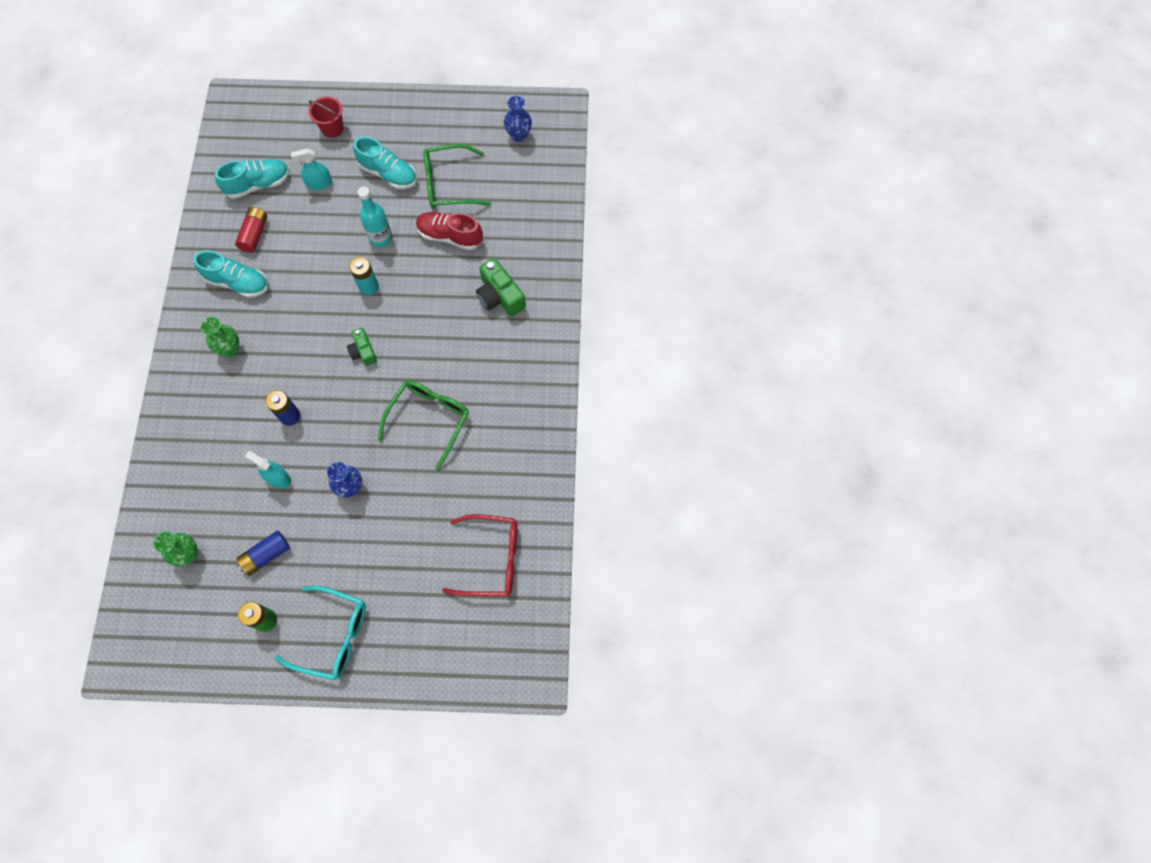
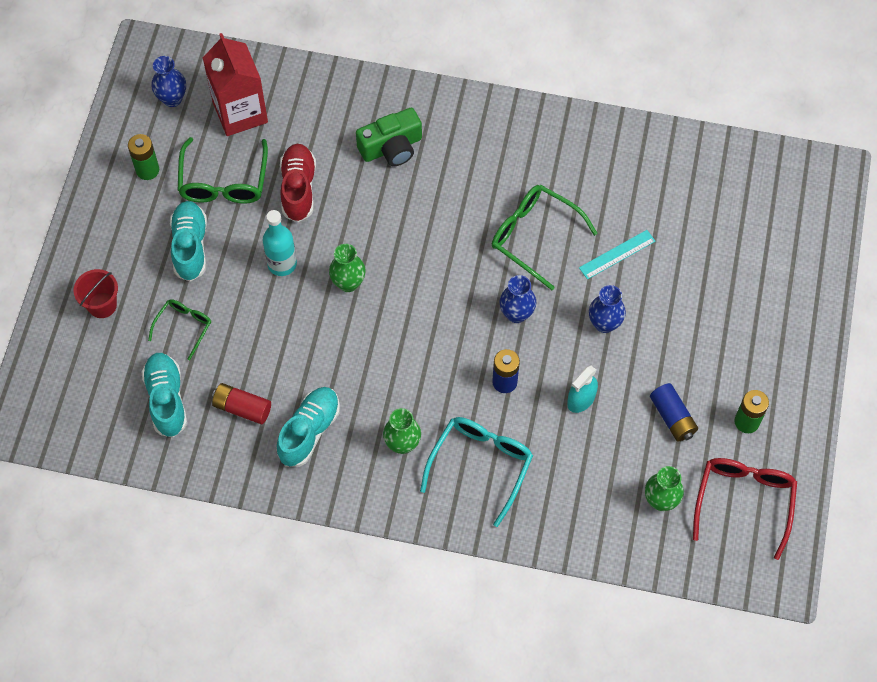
camera: 80 degrees left, 5 degrees down
(319, 183) = (184, 327): turquoise spray bottle -> green glasses
(333, 635) = (771, 355): turquoise glasses -> turquoise glasses (481, 465)
(353, 416) = (516, 314): none -> blue vase
(363, 351) = (435, 296): green camera -> none
(369, 287) = (348, 283): turquoise battery -> green vase
(388, 174) = (190, 246): turquoise shoe -> turquoise shoe turned 45 degrees counterclockwise
(420, 490) = (617, 254): none -> turquoise ruler
(450, 236) = (298, 189): red shoe -> red shoe turned 150 degrees clockwise
(452, 132) = (147, 170): none -> green battery
(491, 559) = (705, 195): red glasses -> red glasses (744, 501)
(514, 183) = (240, 112): none -> red carton

